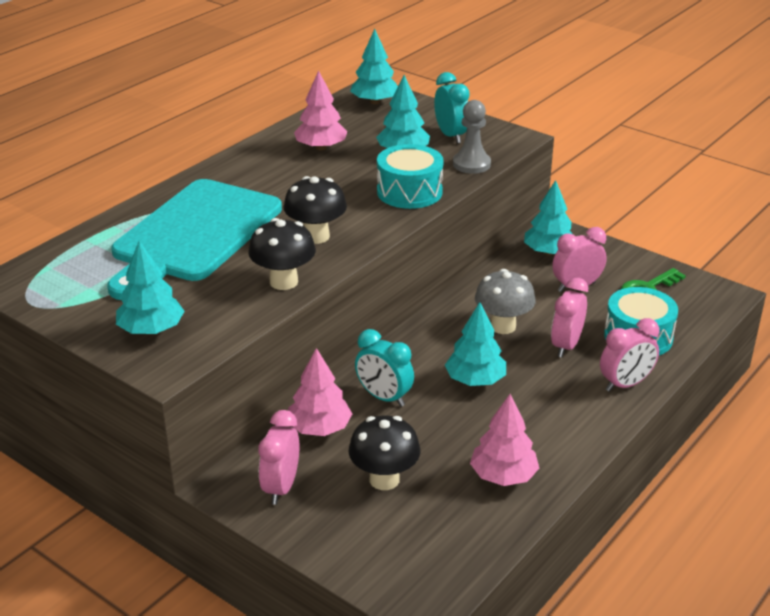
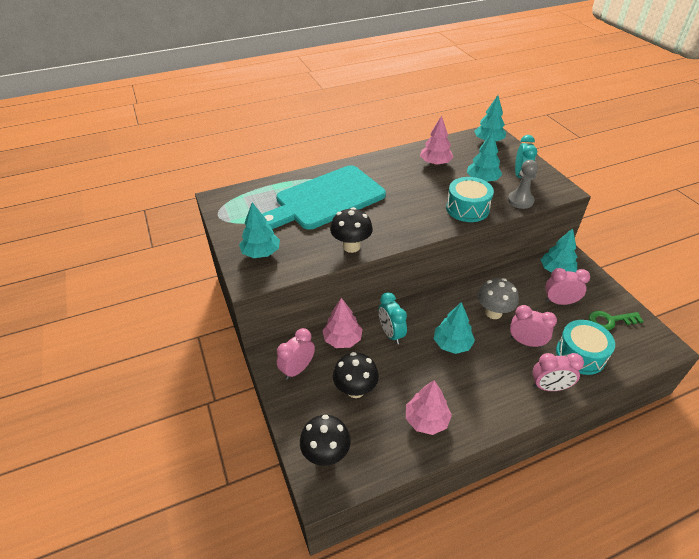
camera: 30 degrees right, 10 degrees up
(316, 236) = (391, 222): black mushroom -> black mushroom (326, 454)
(566, 346) = (526, 342): pink clock -> pink clock turned 60 degrees clockwise

